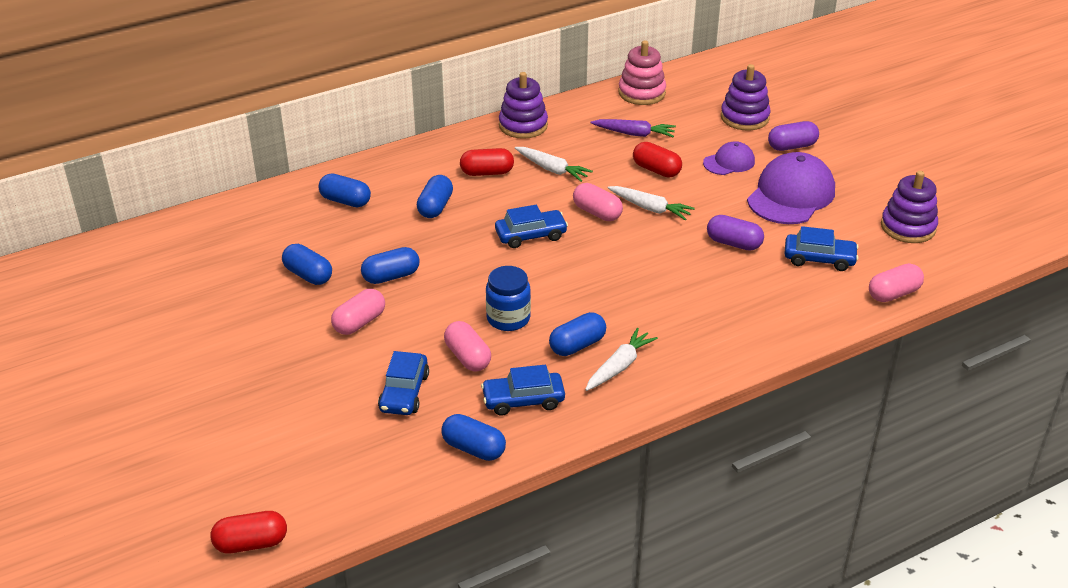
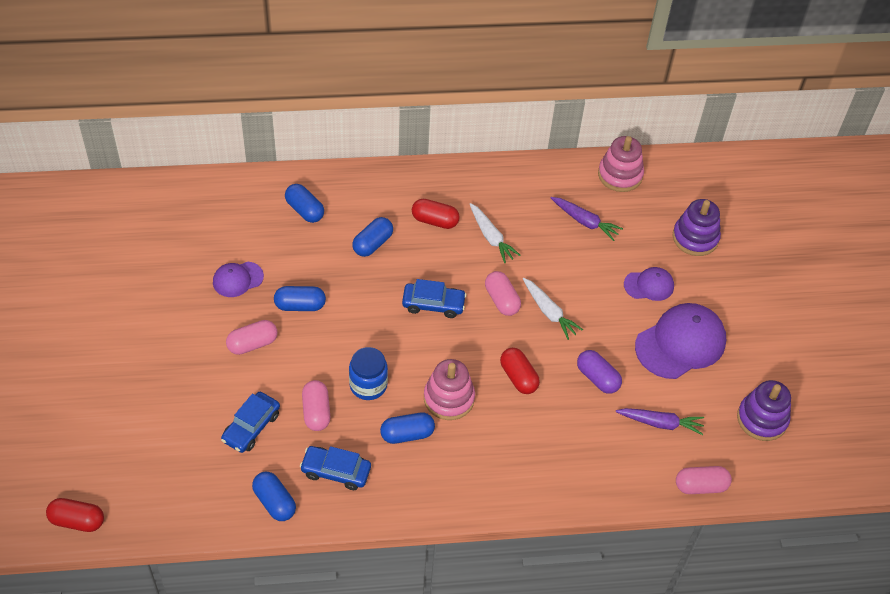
camera: 20 degrees right, 15 degrees up
(308, 275) = (237, 279): blue capsule -> purple cap
(523, 125) = (494, 177): purple stacking toy -> none
(599, 303) = (449, 398): none -> pink stacking toy
(619, 366) = (428, 469): white carrot -> none
(656, 170) = (580, 271): red capsule -> red capsule (518, 377)
(792, 146) = (717, 287): purple capsule -> none
(819, 259) = (660, 423): blue car -> purple carrot

